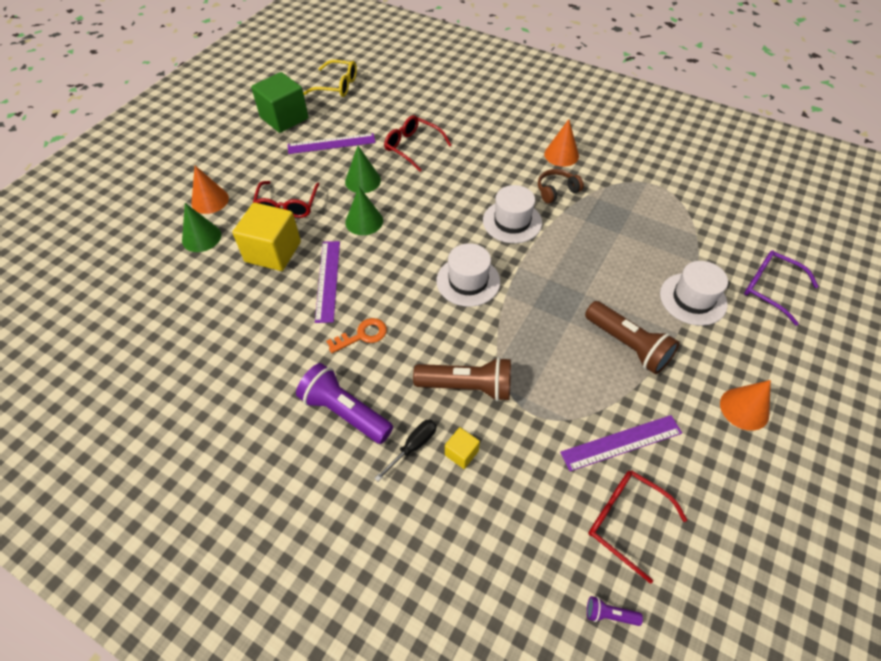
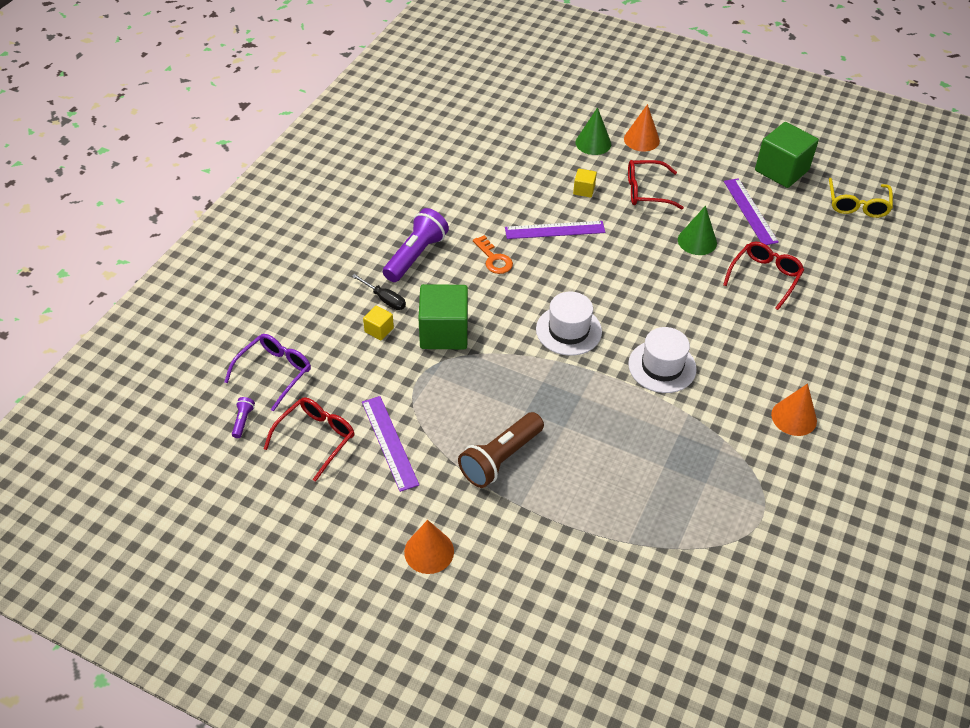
camera: 85 degrees right, 5 degrees down
(273, 252) = (584, 190): yellow cube -> yellow cube, size x0.46
(364, 221) = (637, 247): green cone -> none
(467, 387) = (444, 332): brown flashlight -> green cube
(556, 191) = (724, 409): brown headphones -> none
(693, 299) = (571, 528): white hat -> none
(770, 288) = (599, 614): purple glasses -> purple glasses (274, 372)

